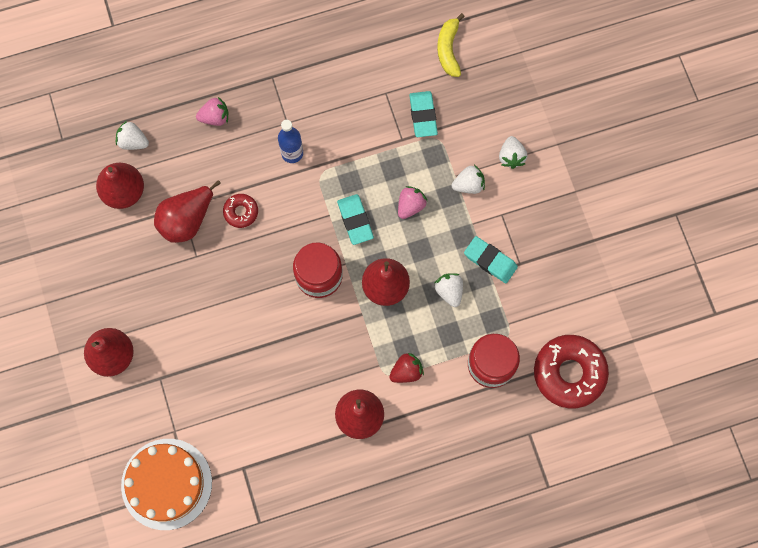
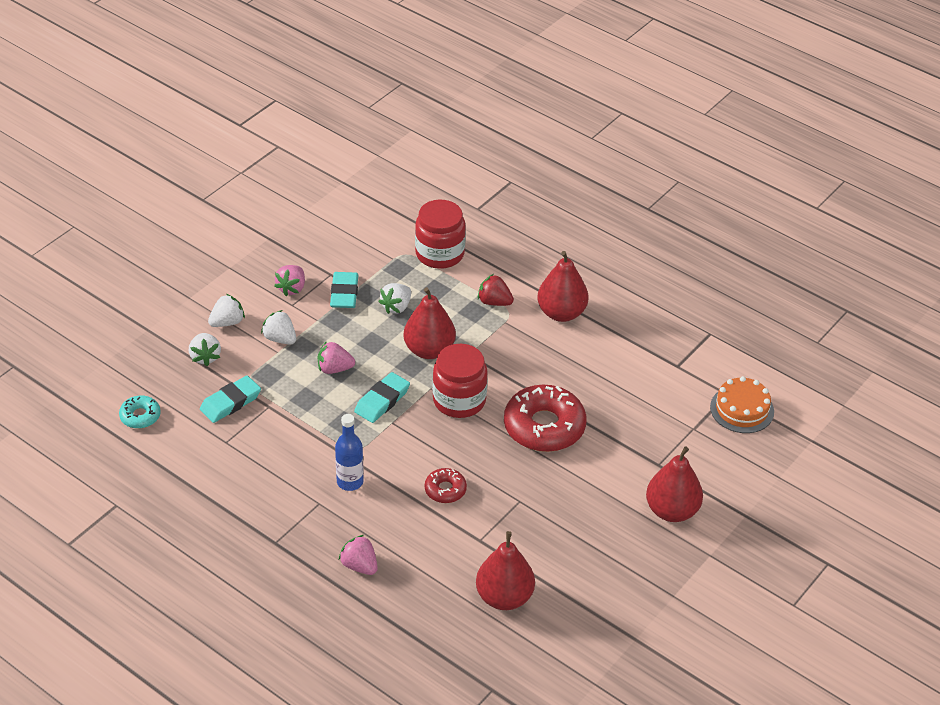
camera: 125 degrees left, 30 degrees down
(133, 141) = (443, 622): white strawberry -> white strawberry (205, 357)
(166, 484) = (742, 409): orange cake -> orange cake, size x0.65
(187, 220) = (490, 528): red pear -> none
(448, 49) = (140, 416): yellow banana -> turquoise donut
(521, 224) = (292, 288): none -> pink strawberry
(569, 373) = (405, 206): red donut -> red donut (544, 427)

